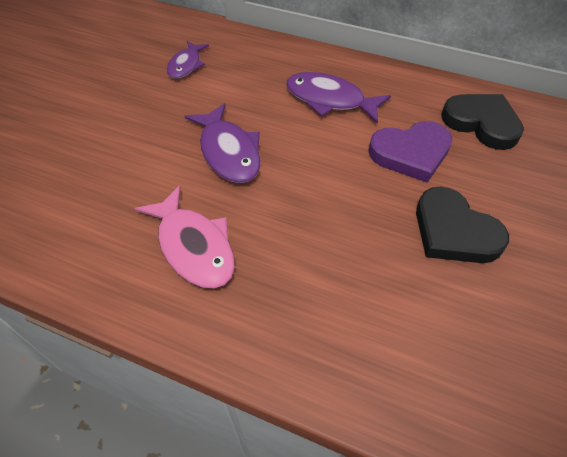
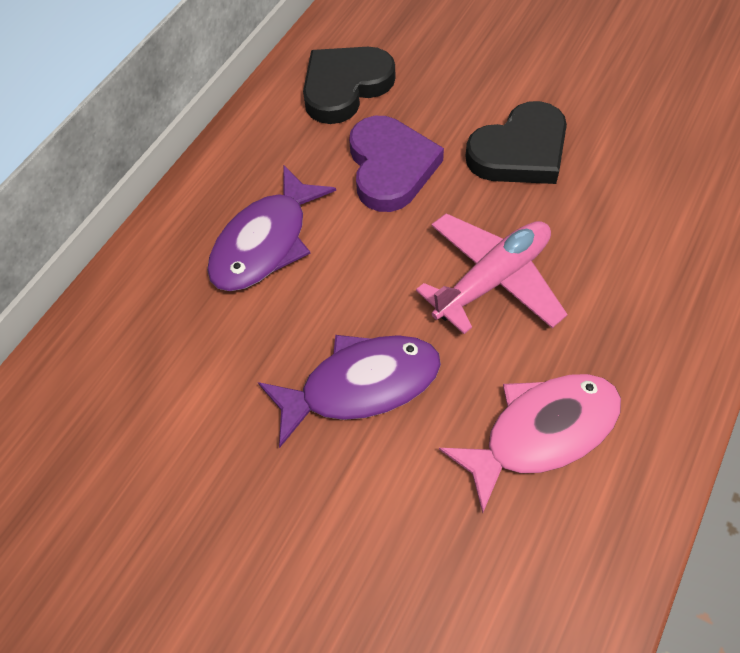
camera: 80 degrees left, 5 degrees up
(186, 65) = (117, 456): purple fish -> none
(319, 216) = (492, 280): none -> pink plane

